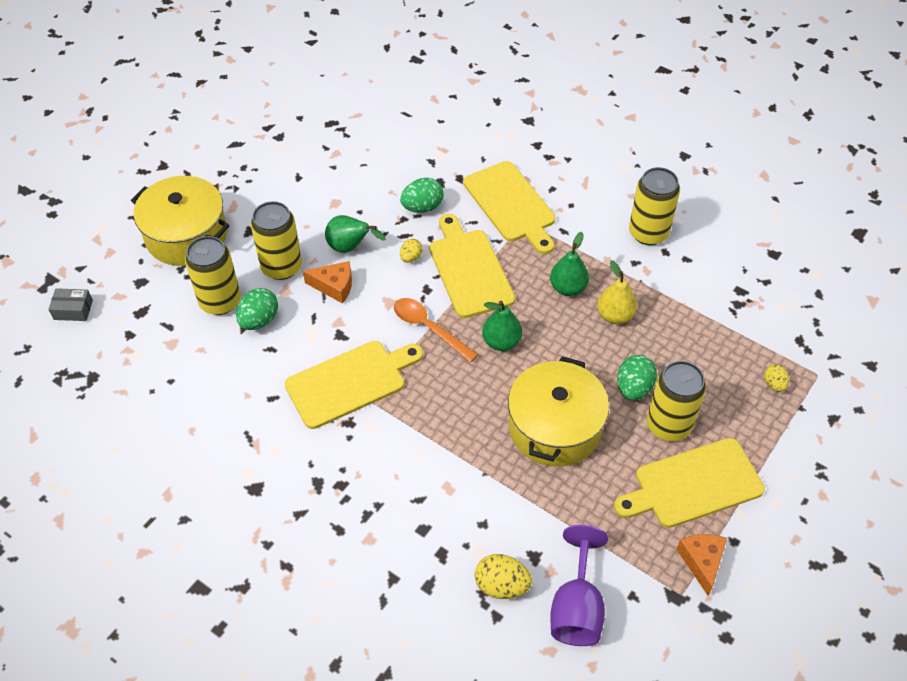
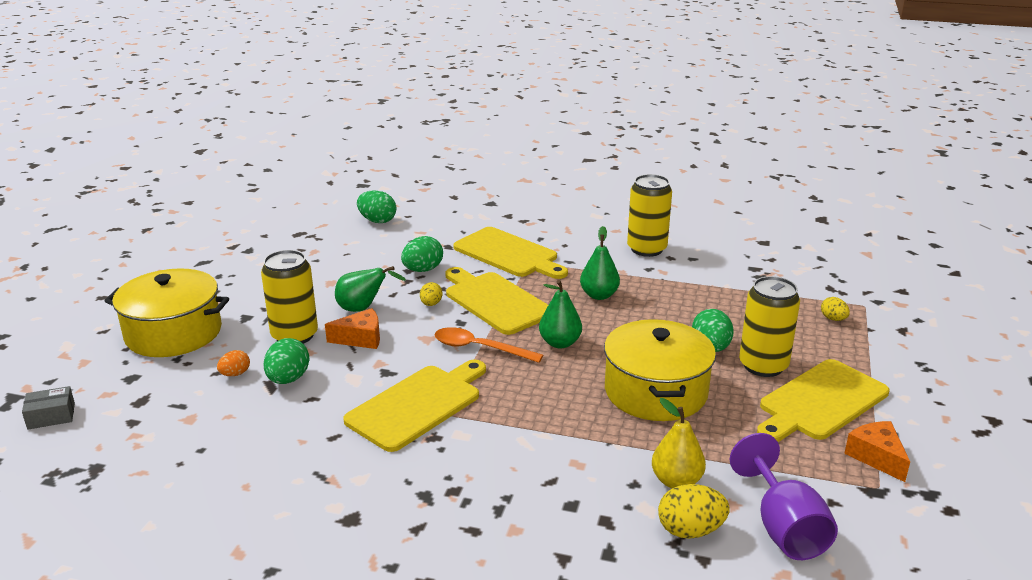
camera: 20 degrees left, 25 degrees down
(220, 301) = (235, 374): yellow can -> orange egg
(409, 121) = (377, 221): none -> green egg
(614, 315) = (656, 304): yellow pear -> yellow pear (676, 481)

